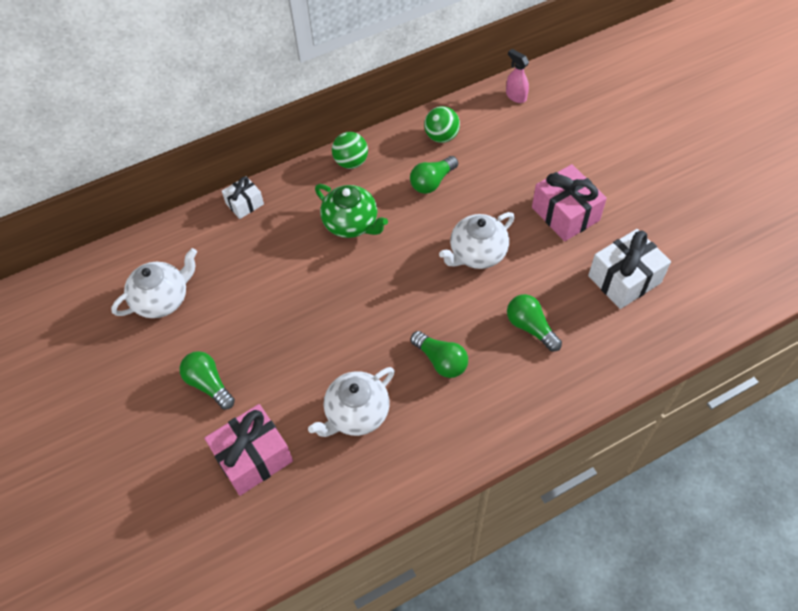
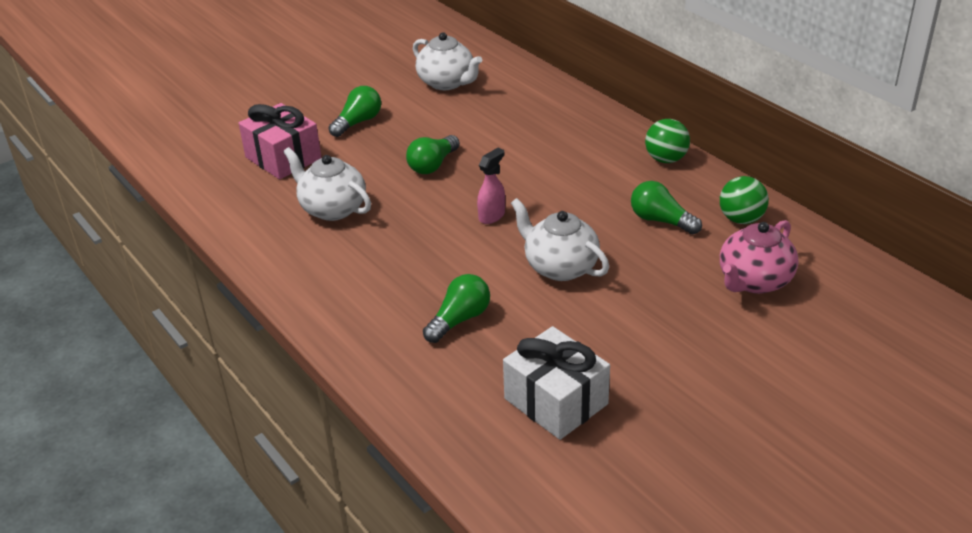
camera: 80 degrees right, 20 degrees down
(244, 204) = (577, 104): white gift -> none
(351, 224) = (574, 172): green teapot -> none
(441, 361) = (402, 256): green light bulb -> green light bulb (433, 165)
(513, 147) = (754, 281): none -> pink teapot
(515, 96) = (854, 275): pink spray bottle -> pink spray bottle (492, 216)
(565, 214) = (652, 338): pink gift -> none

